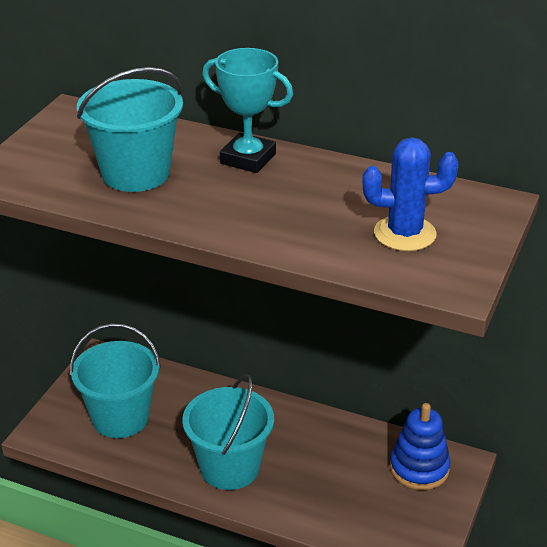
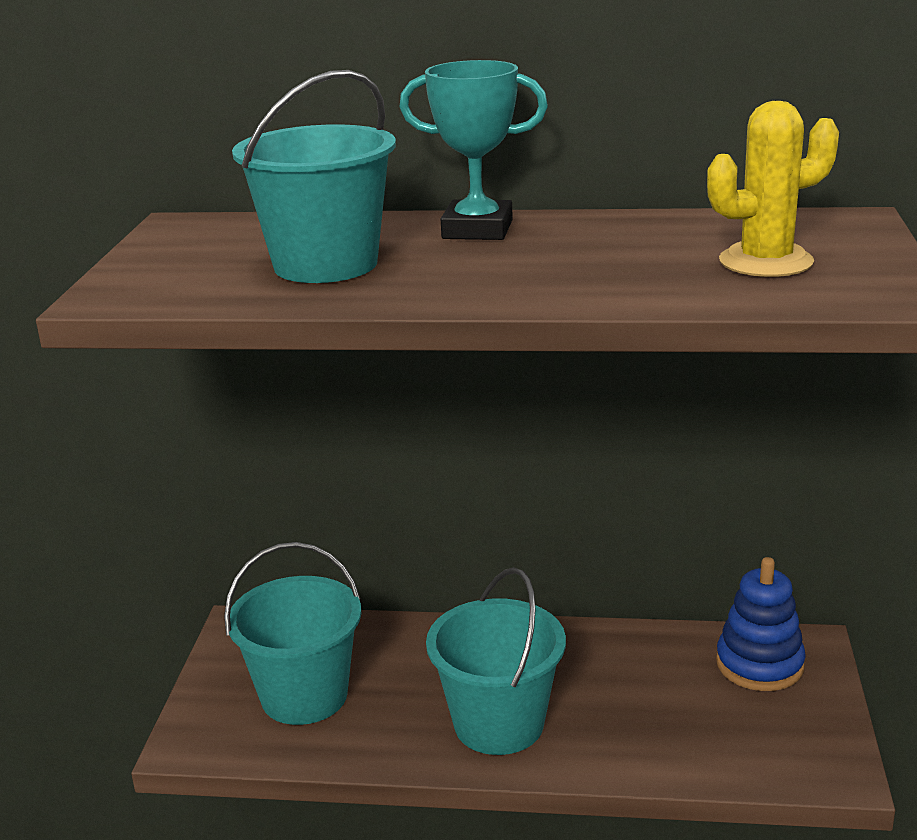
camera: 15 degrees left, 10 degrees down
(404, 234) = (765, 262): blue cactus -> yellow cactus

